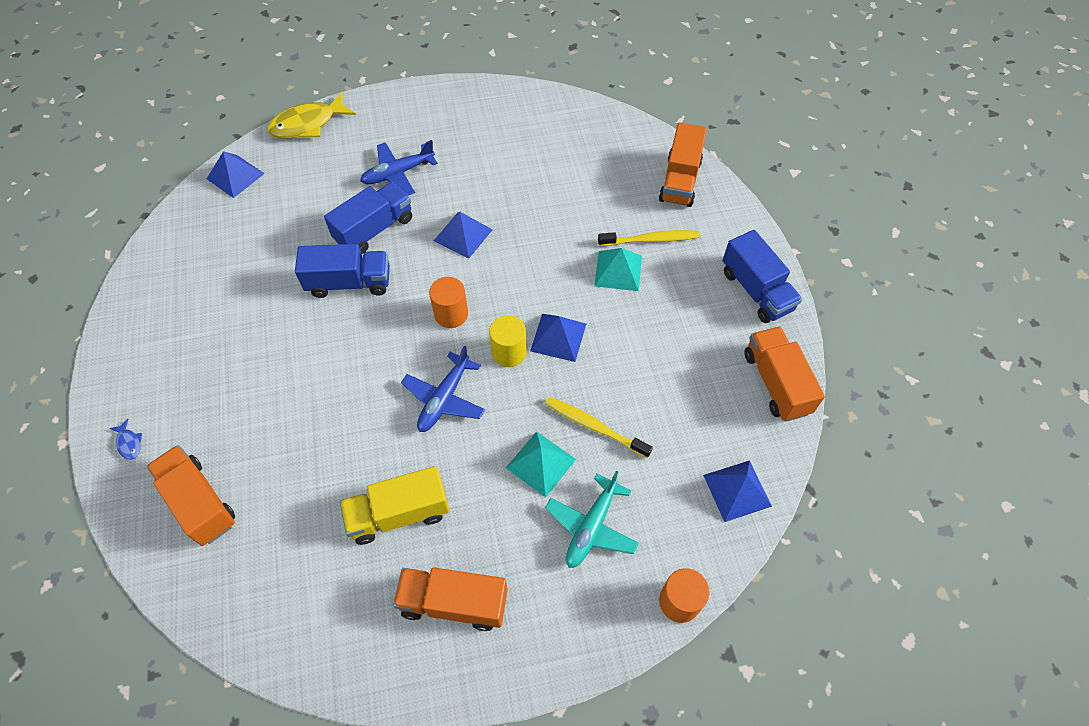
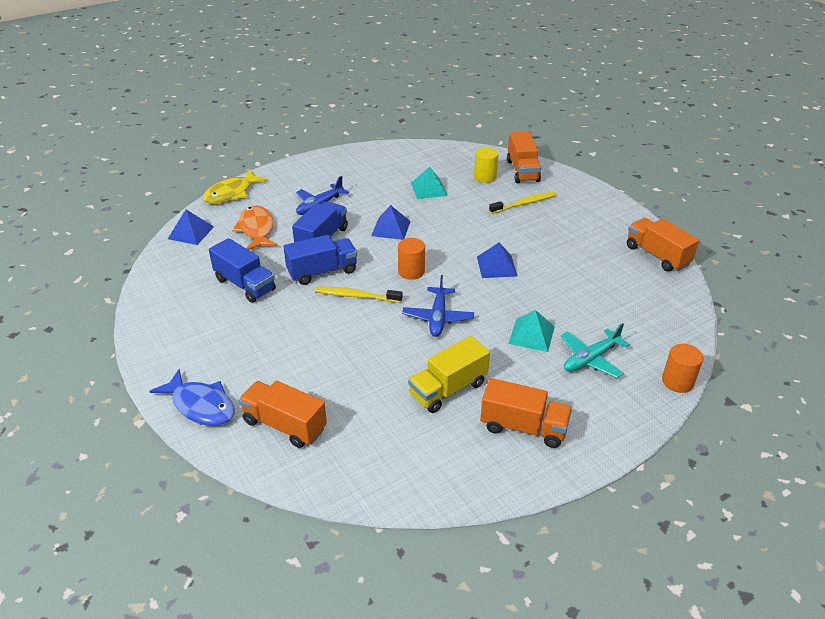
camera: 20 degrees left, 20 degrees down
(129, 443) = (201, 405): blue fish -> blue fish, size x2.35
(308, 192) = (256, 229): none -> orange fish
(454, 603) = (523, 427): orange truck -> orange truck turned 150 degrees counterclockwise
(509, 352) = (467, 282): yellow cylinder -> yellow cylinder (485, 177)
(591, 527) = (590, 359): turquoise plane -> turquoise plane turned 45 degrees clockwise
(594, 426) = (555, 306): yellow toothbrush -> yellow toothbrush (356, 296)
(618, 270) = (513, 223): turquoise pyramid -> turquoise pyramid (429, 189)
(737, 490) = (672, 314): blue pyramid -> none
(756, 290) = (611, 214): blue truck -> blue truck (245, 284)

